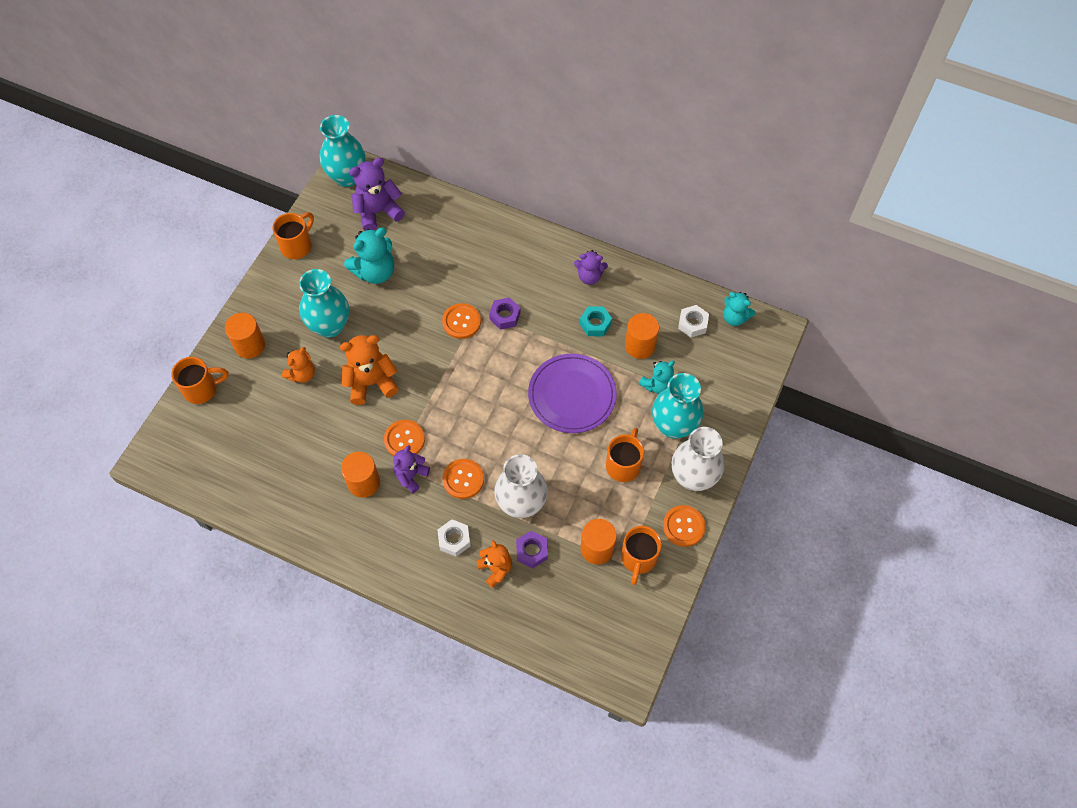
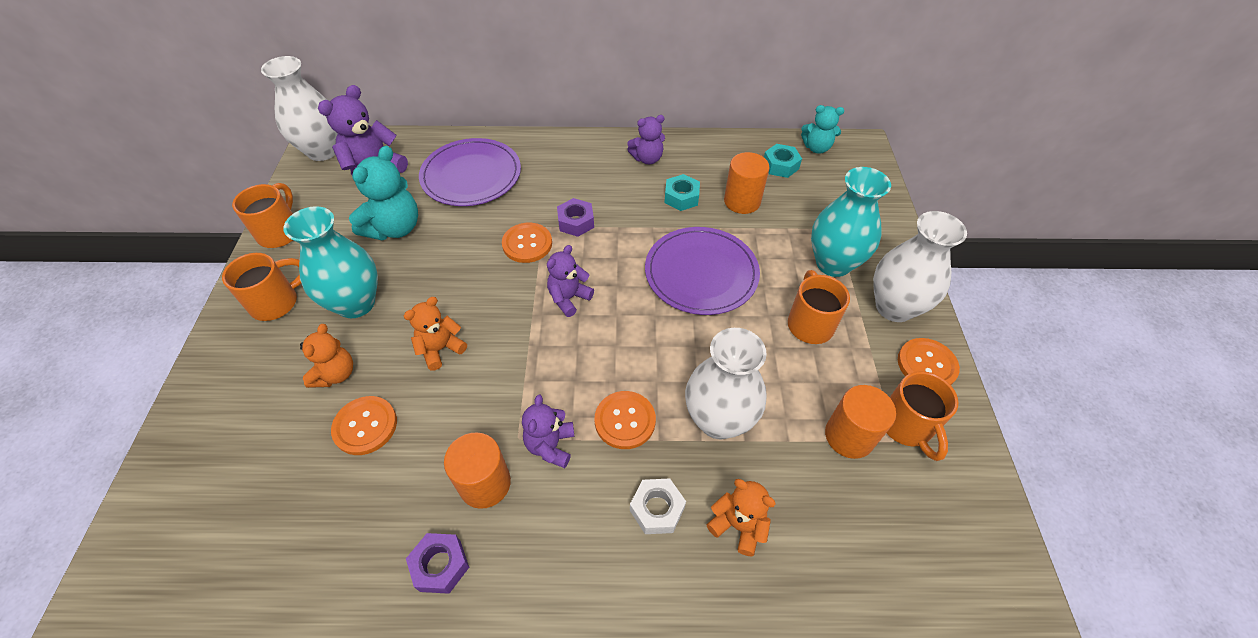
camera: 25 degrees left, 10 degrees down
(202, 389) = (179, 450): orange mug -> orange mug (277, 302)
(250, 345) = (244, 365): orange cylinder -> none
(347, 176) = (323, 151): turquoise vase -> white vase
(371, 383) = (440, 349): orange teddy bear -> orange teddy bear, size x0.63
(404, 439) = (518, 402): orange button -> orange button (365, 426)
(447, 242) = (471, 175): none -> purple plate
(470, 378) = (569, 298): none -> purple teddy bear
(532, 551) = (771, 477): purple nut -> purple nut (440, 565)
(657, 385) = (786, 231): turquoise teddy bear -> none
(692, 324) = (780, 165): white nut -> turquoise nut

